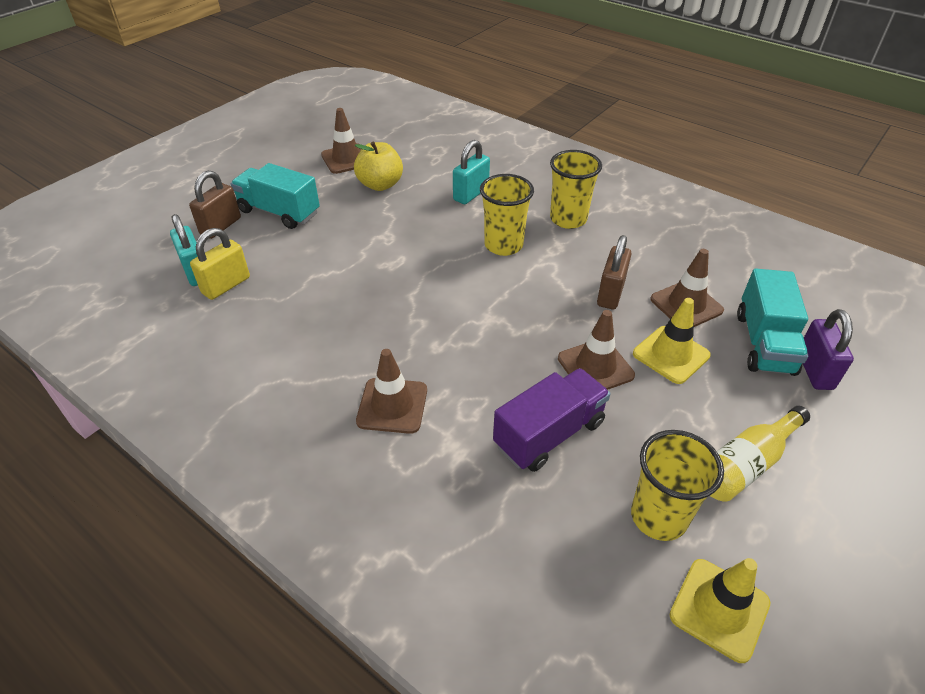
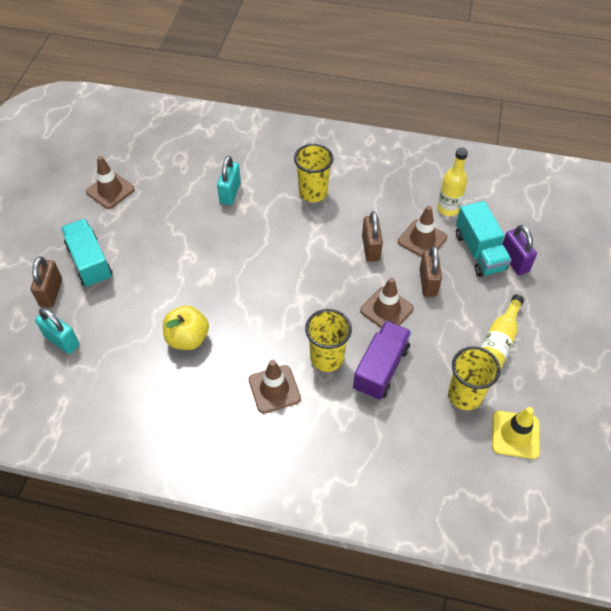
camera: 25 degrees left, 10 degrees up
(226, 285) = (95, 343): yellow padlock -> none
(279, 212) = (90, 262): turquoise truck -> turquoise truck turned 60 degrees clockwise
(380, 185) = (154, 207): yellow apple -> yellow apple (188, 338)
(503, 245) = (279, 233): yellow cup -> yellow cup (327, 358)
(671, 354) = (428, 282): yellow traffic cone -> brown padlock
(739, 282) = (448, 208): none -> yellow bottle

